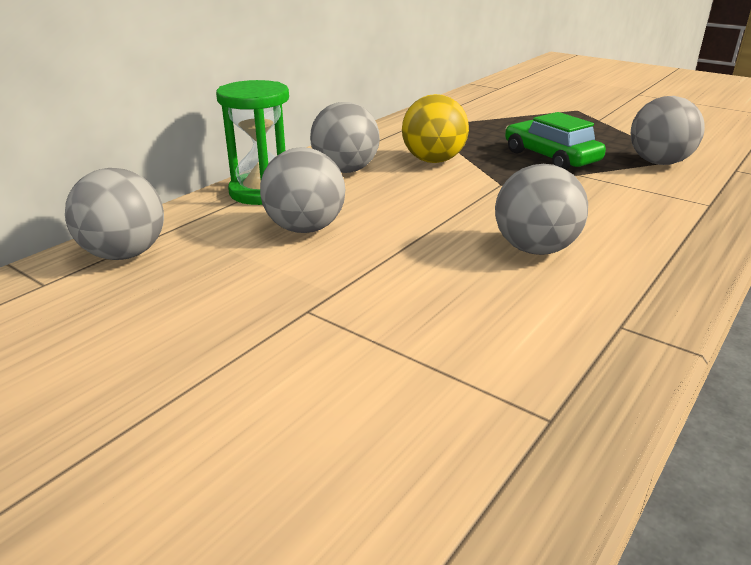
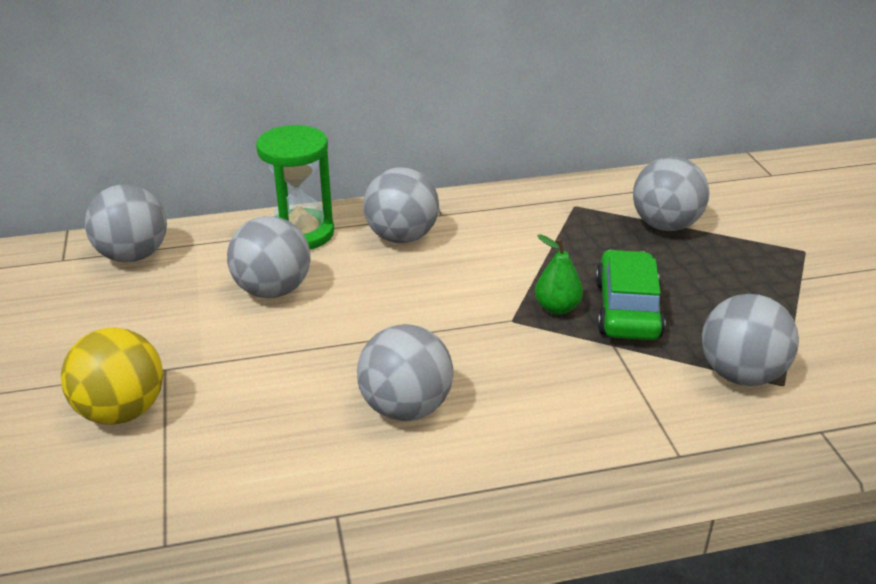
camera: 40 degrees right, 5 degrees up
(433, 160) = (499, 259): yellow ball -> yellow ball (122, 411)
(492, 119) = (665, 225): none -> grey ball
(514, 169) = (557, 308): none -> green pear

